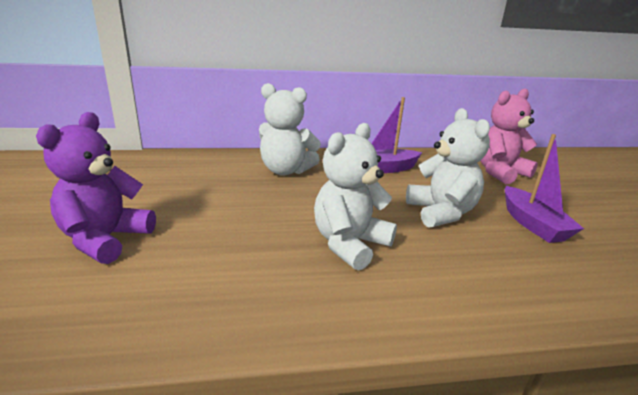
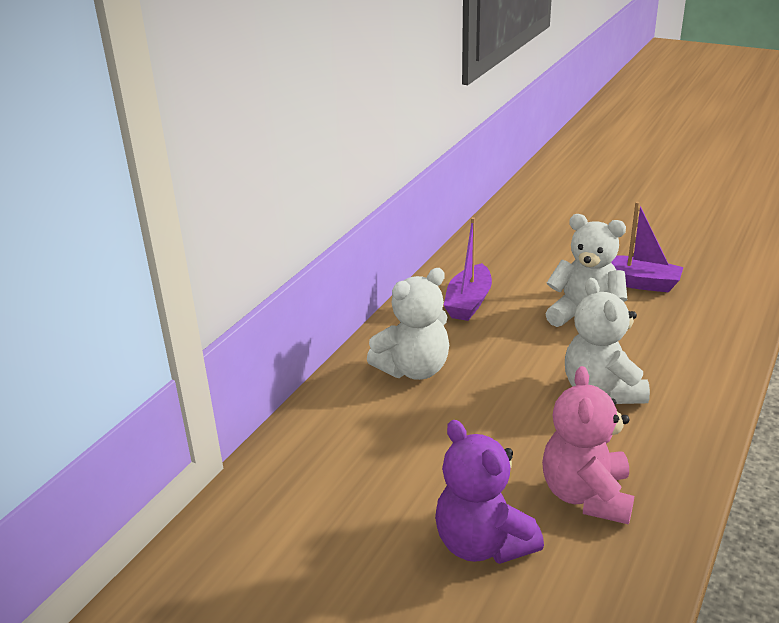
camera: 50 degrees left, 5 degrees up
(500, 172) = (536, 243): pink teddy bear -> pink teddy bear (586, 495)

